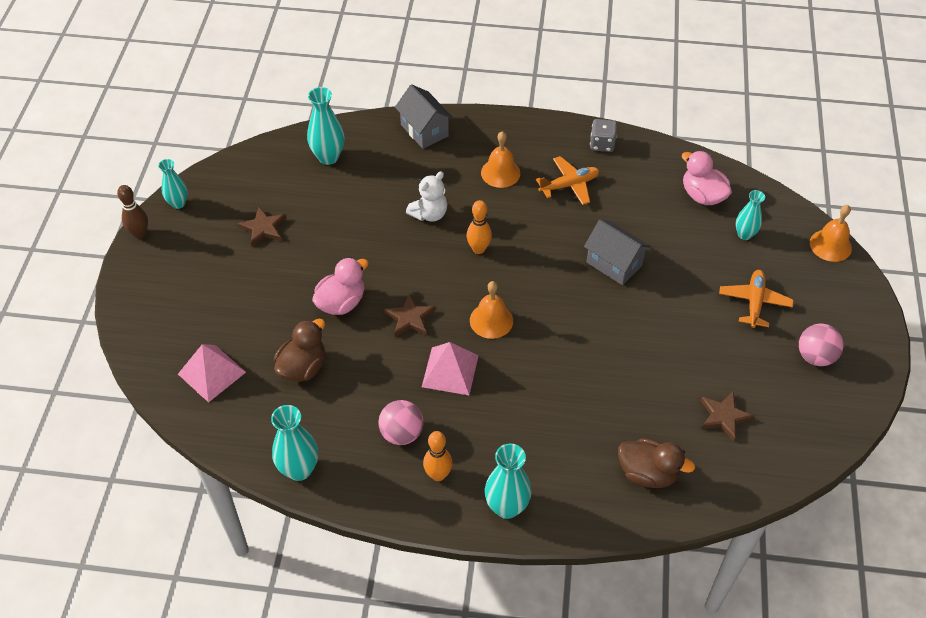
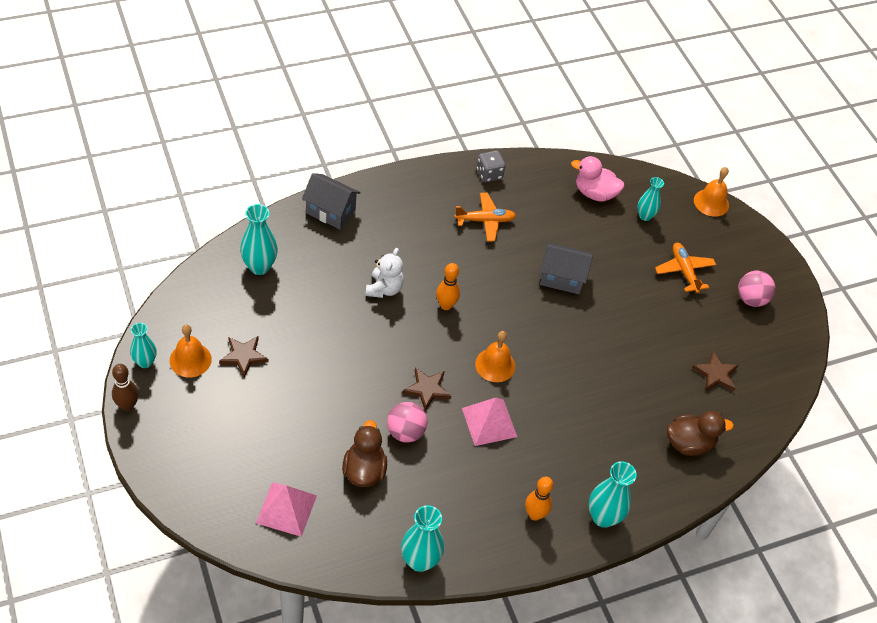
camera: 35 degrees left, 0 degrees up
(341, 303) = (360, 398): pink duck -> none
(401, 433) = (484, 492): pink ball -> pink ball (405, 432)
(500, 173) = (421, 229): orange bell -> orange bell (190, 360)
(569, 185) = (485, 221): orange plane -> orange plane turned 45 degrees clockwise

